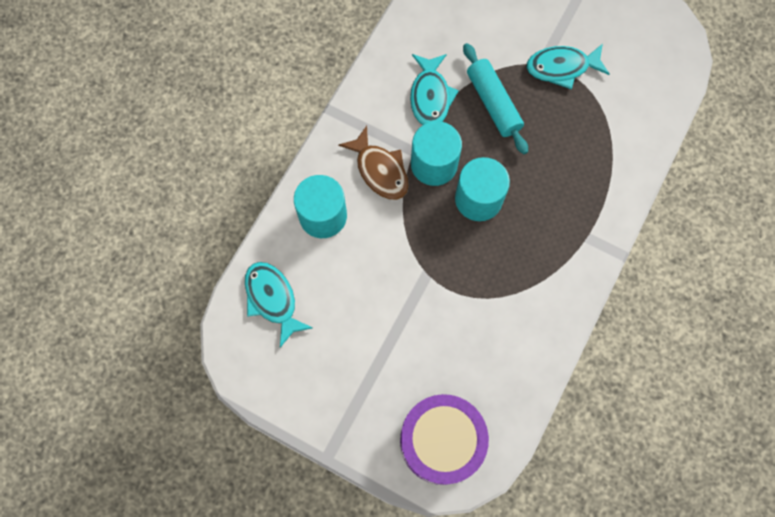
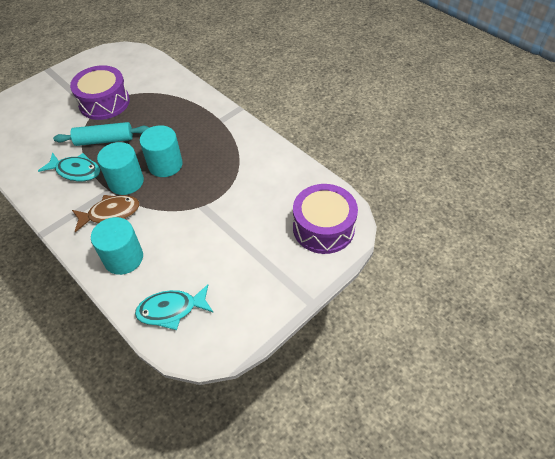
camera: 70 degrees left, 20 degrees down
(562, 67) = (104, 102): turquoise fish -> purple drum

